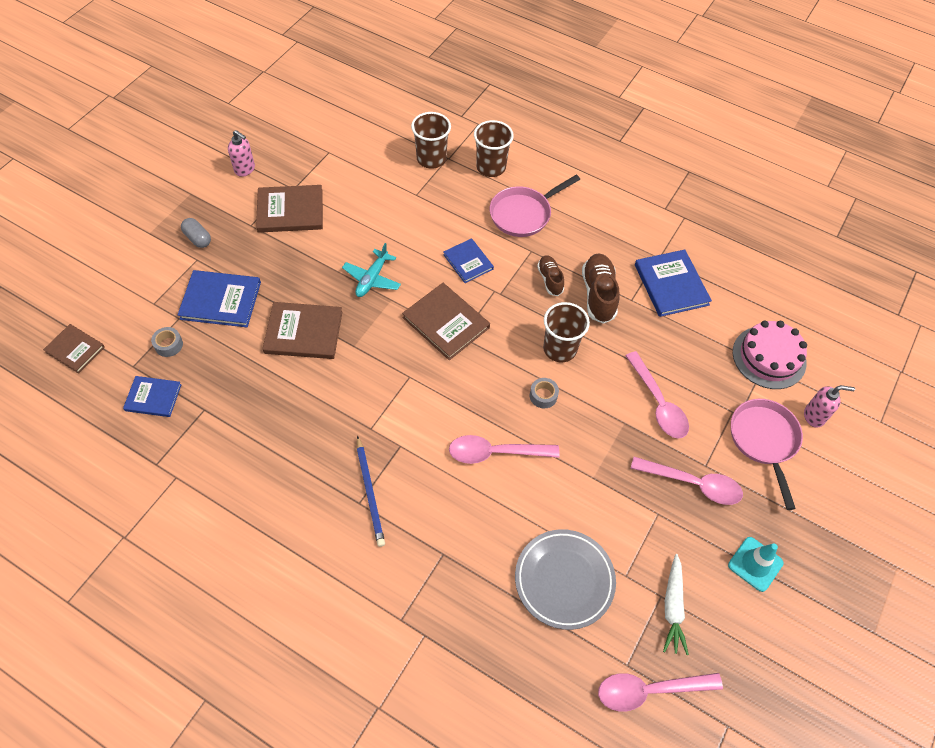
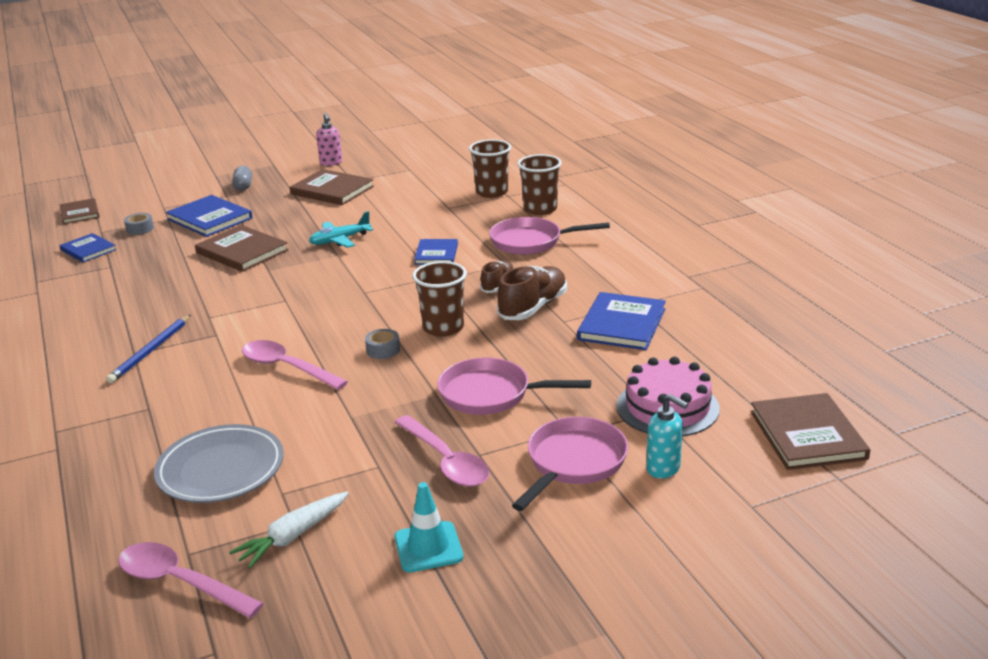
camera: 40 degrees right, 30 degrees down
(446, 322) = (363, 281): brown book -> brown book (807, 435)
(658, 403) = (491, 394): pink spoon -> pink pan
(814, 416) = (664, 469): pink soap dispenser -> turquoise soap dispenser

